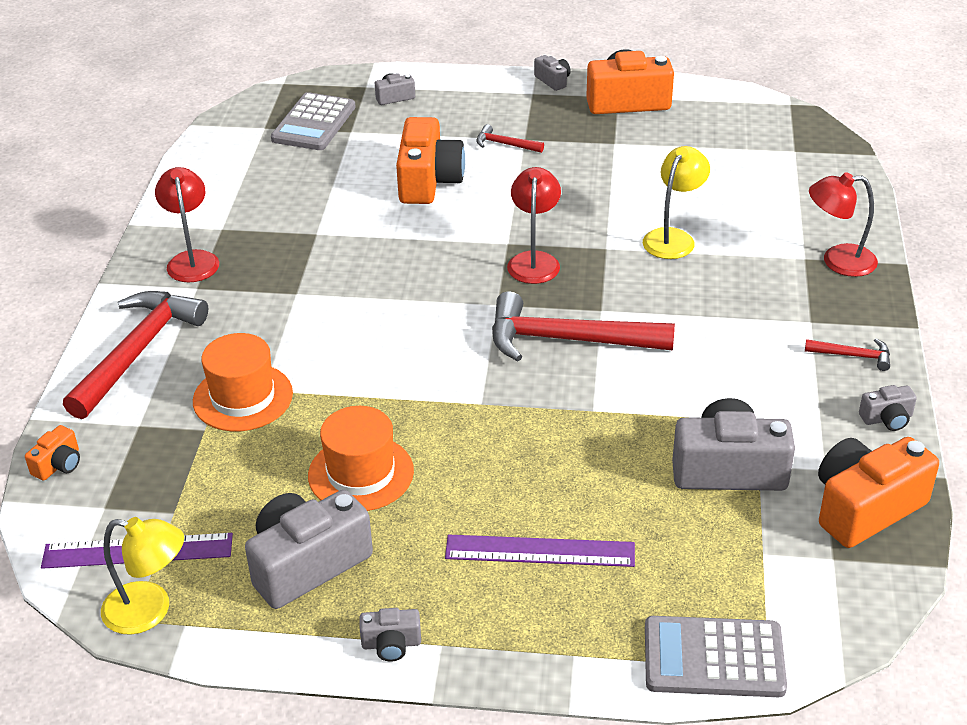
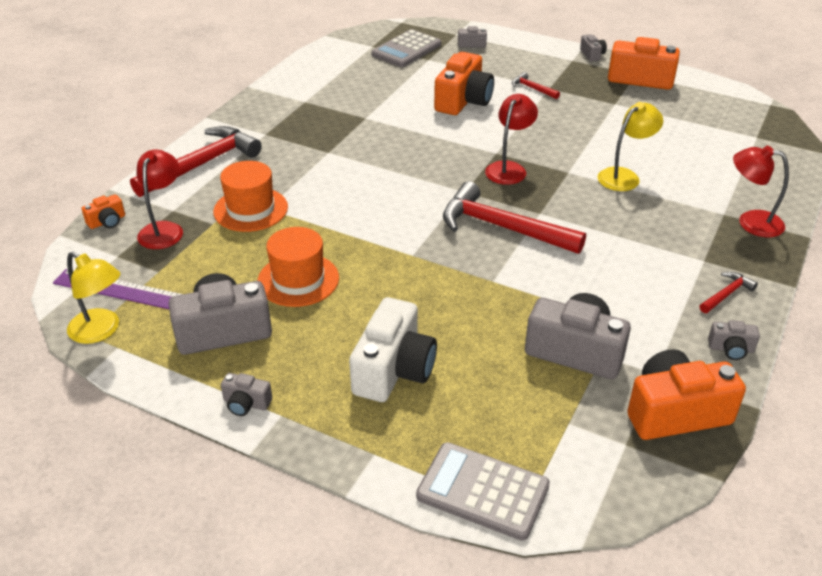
camera: 20 degrees right, 0 degrees up
(192, 260) = (273, 116): red lamp -> red lamp (164, 229)
(540, 551) = (393, 370): purple ruler -> white camera
(853, 356) = (726, 294): red hammer -> red hammer turned 75 degrees counterclockwise

